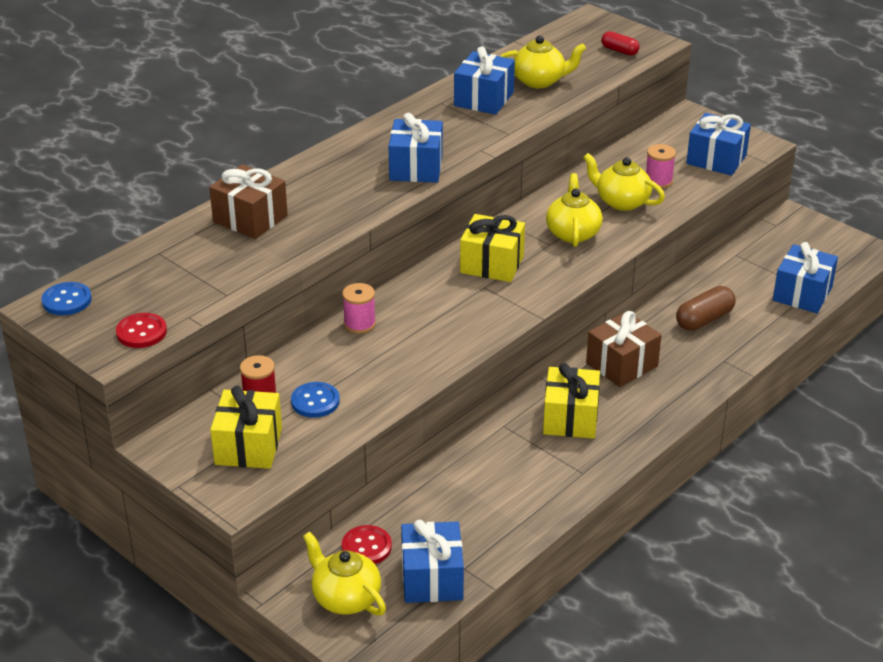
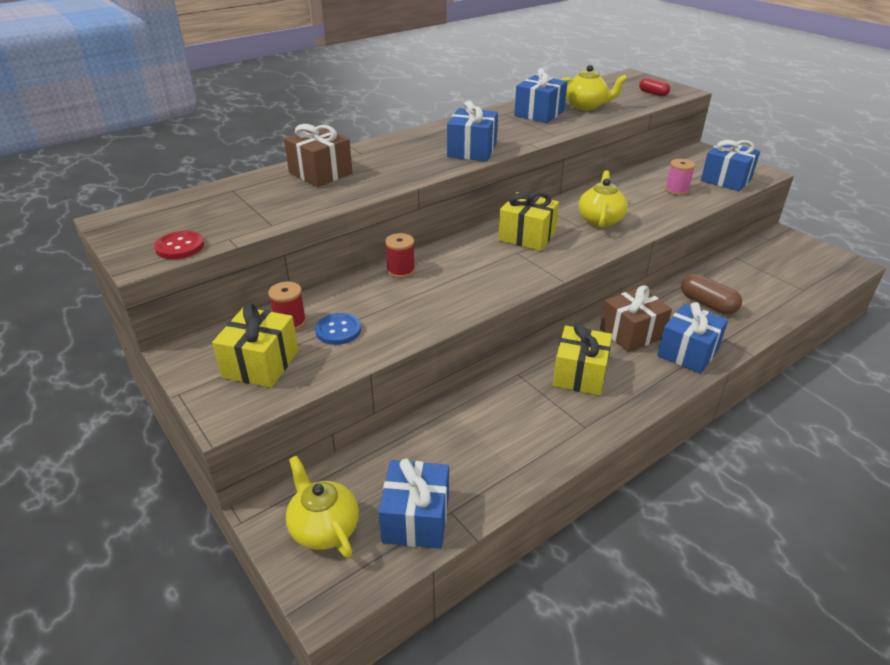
camera: 10 degrees right, 0 degrees up
(67, 300) = (133, 217): blue button -> none
(359, 324) = (401, 270): pink spool -> red spool
(366, 547) = (361, 475): red button -> none
(621, 202) = (644, 201): yellow teapot -> none
(704, 319) = (707, 304): brown capsule -> brown capsule turned 75 degrees clockwise
(802, 294) = (795, 292): blue gift -> blue gift (688, 352)

